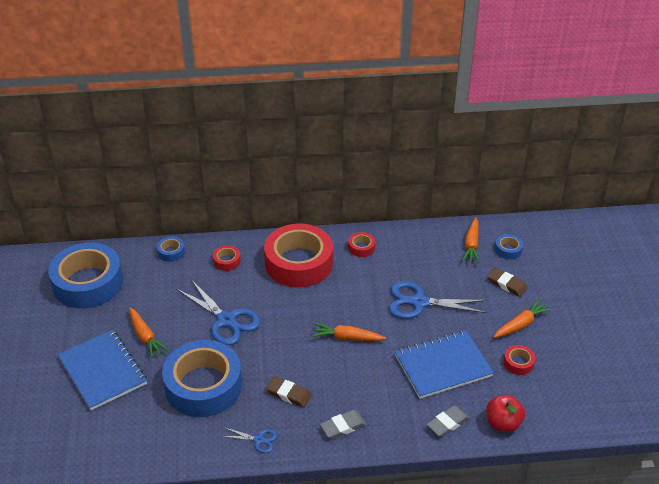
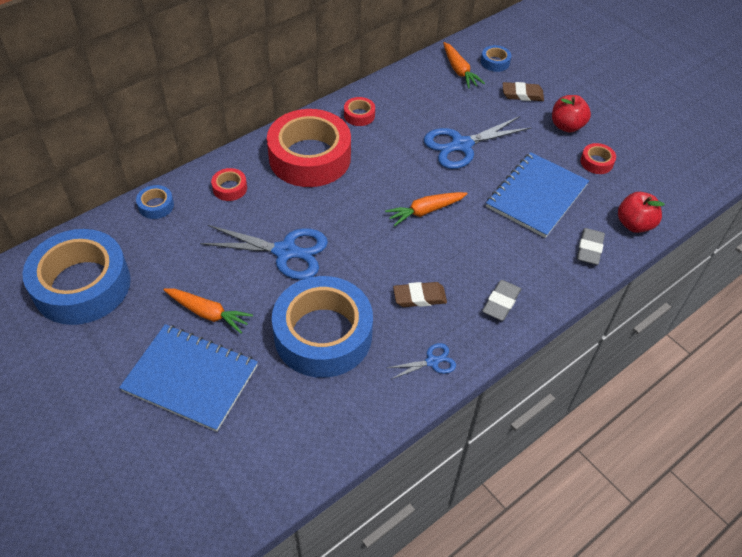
camera: 35 degrees left, 10 degrees up
(521, 324) = (566, 126): orange carrot -> red apple

